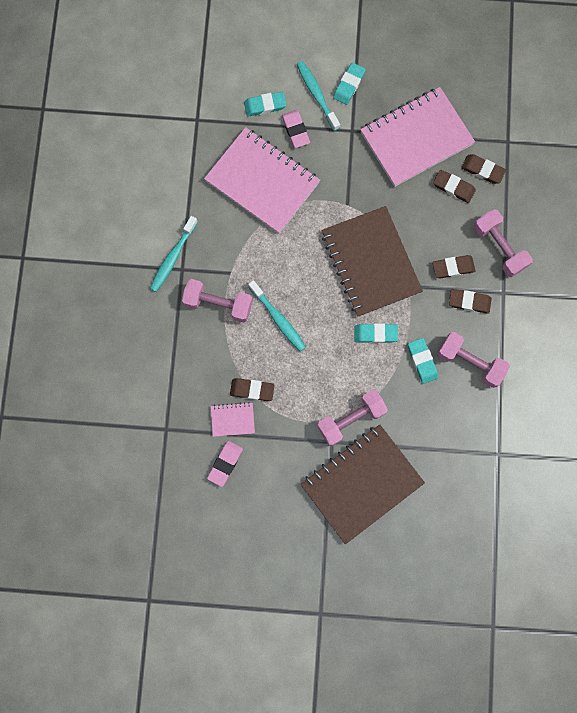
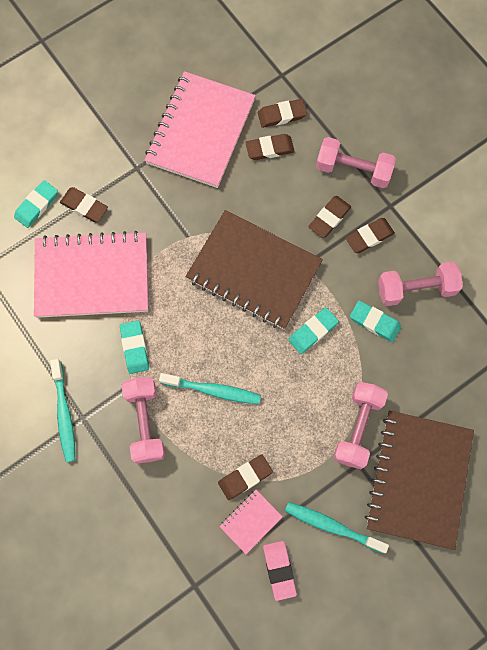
camera: 40 degrees left, 5 degrees down
(218, 304) = (145, 422): pink dumbbell -> pink dumbbell turned 75 degrees counterclockwise
(295, 130) = (84, 206): pink eraser -> brown eraser
(317, 95) = (77, 160): turquoise toothbrush -> turquoise toothbrush (332, 526)
(349, 85) = (100, 130): turquoise eraser -> turquoise eraser (134, 348)

